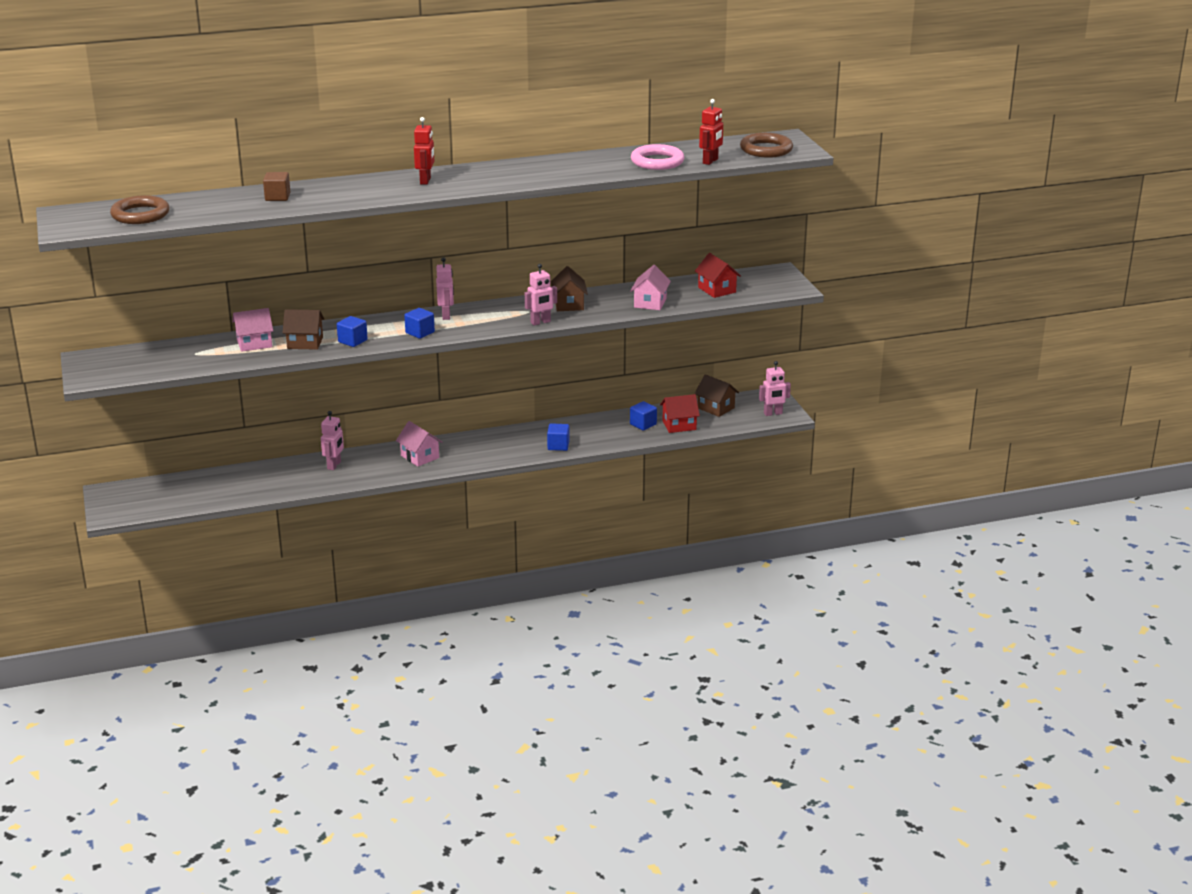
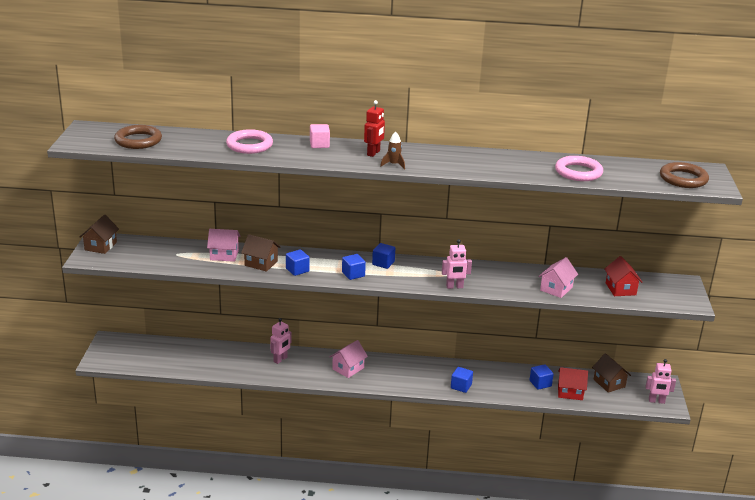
camera: 20 degrees right, 0 degrees up
(277, 197) = (249, 145): brown cube -> pink ring
(357, 183) = (319, 144): none -> pink cube
(420, 457) = (348, 368): pink house -> pink house turned 60 degrees clockwise
(446, 315) = (383, 263): pink robot -> blue cube
(457, 188) = (393, 165): none -> brown rocket
(569, 304) = (487, 275): brown house -> brown house (100, 246)
(710, 161) = (626, 181): red robot -> none

